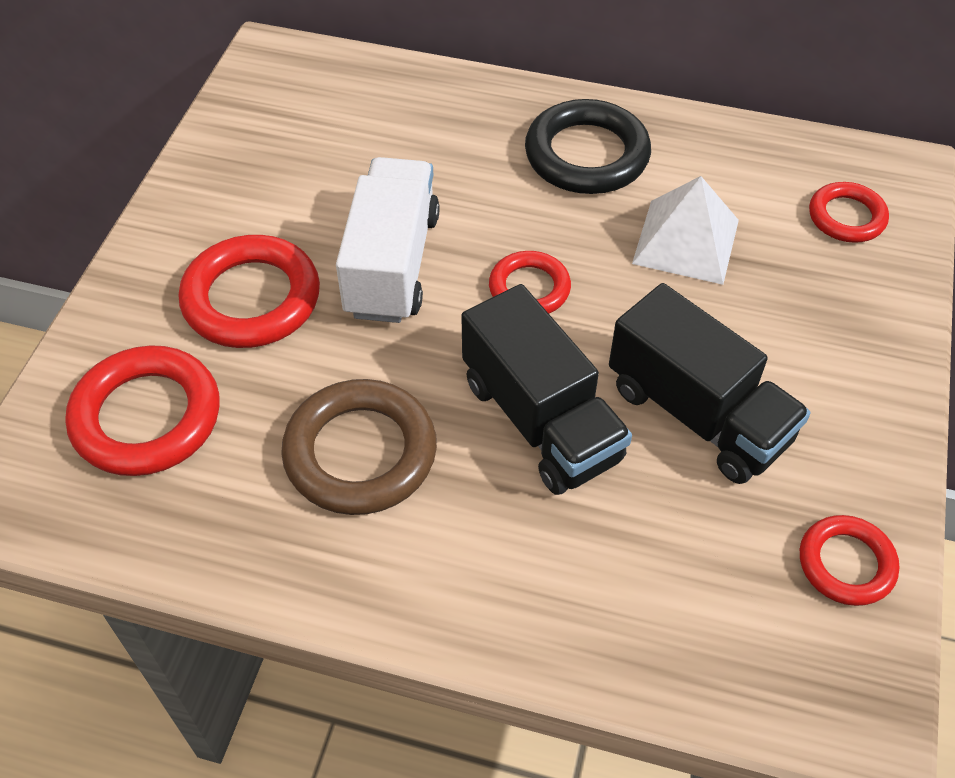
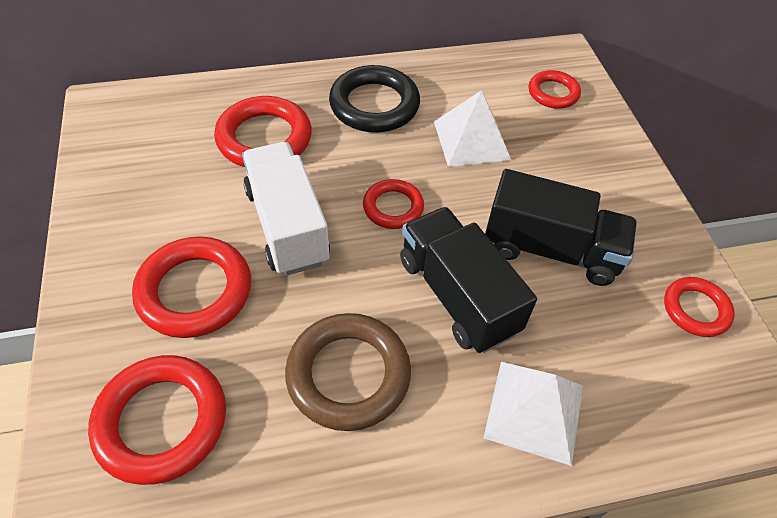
camera: 30 degrees left, 0 degrees up
(426, 153) = (264, 138): none -> red ring
(541, 420) = (457, 295): black truck -> black truck turned 150 degrees counterclockwise
(546, 584) = (534, 411): none -> white pyramid

